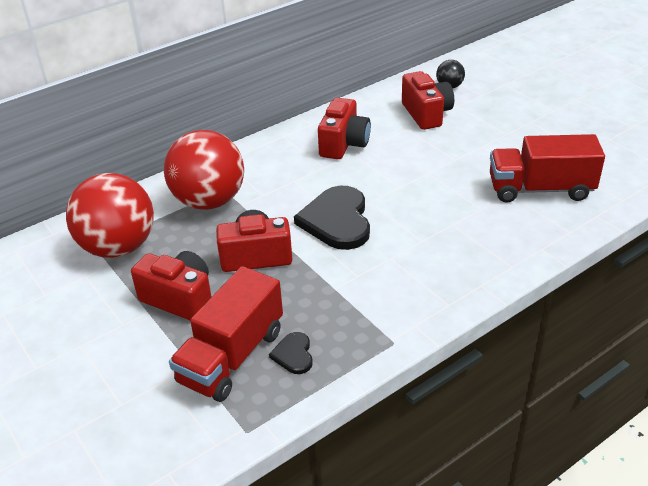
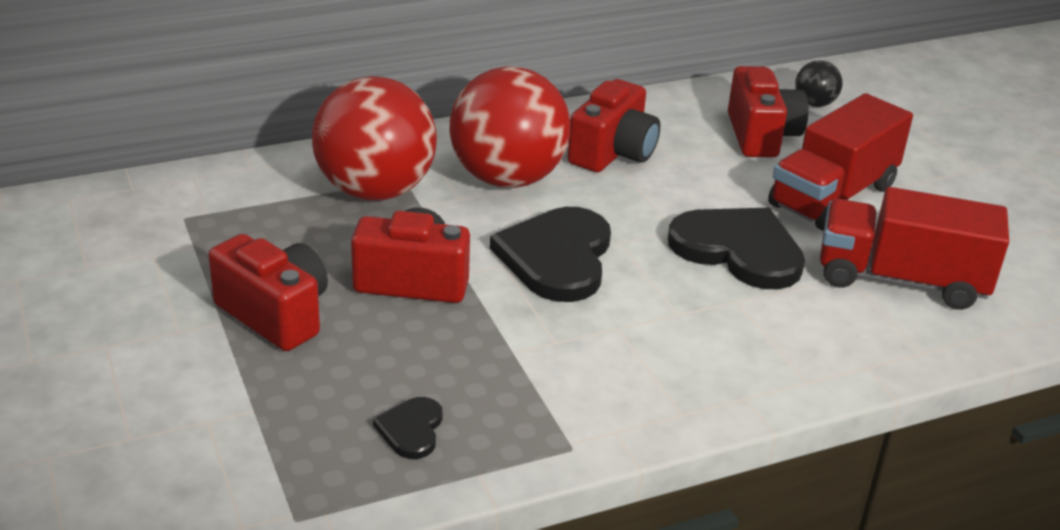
camera: 10 degrees right, 5 degrees down
(118, 247) = (217, 226): red ball -> red ball (507, 178)
(231, 356) = (318, 411): red truck -> red truck (832, 196)
(441, 191) = (738, 250): none -> black heart

